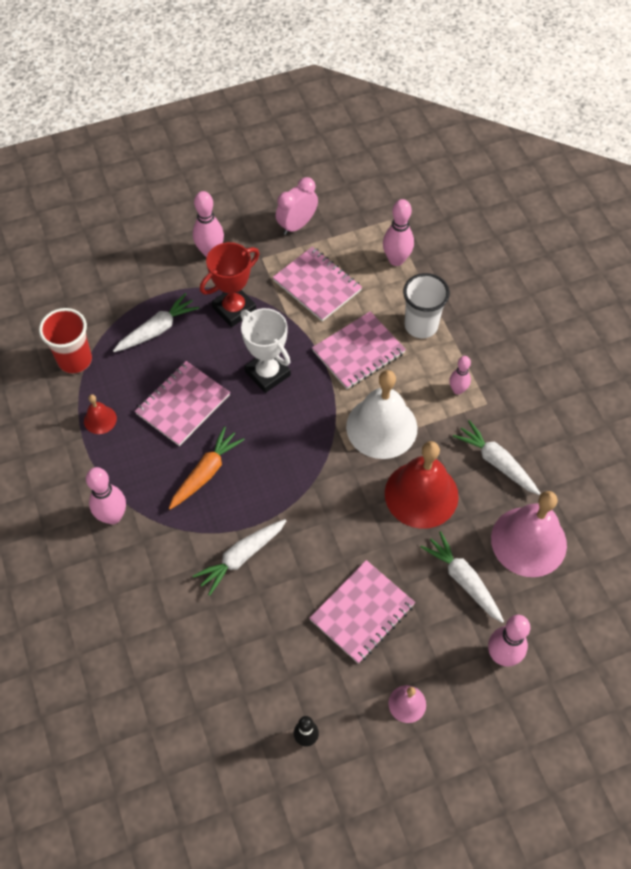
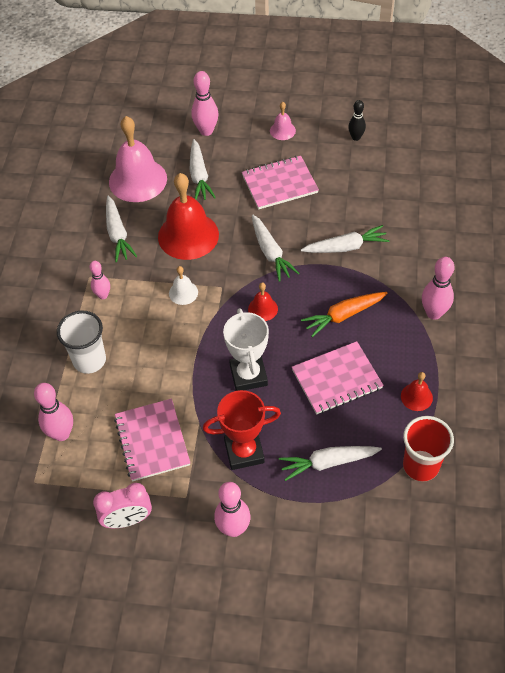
camera: 150 degrees left, 5 degrees down
(291, 444) = (263, 309): none -> red bell
(320, 513) = (270, 252): none -> white carrot
(358, 352) = (159, 360): pink notebook -> none
(381, 427) = (183, 292): white bell -> white bell, size x0.46

